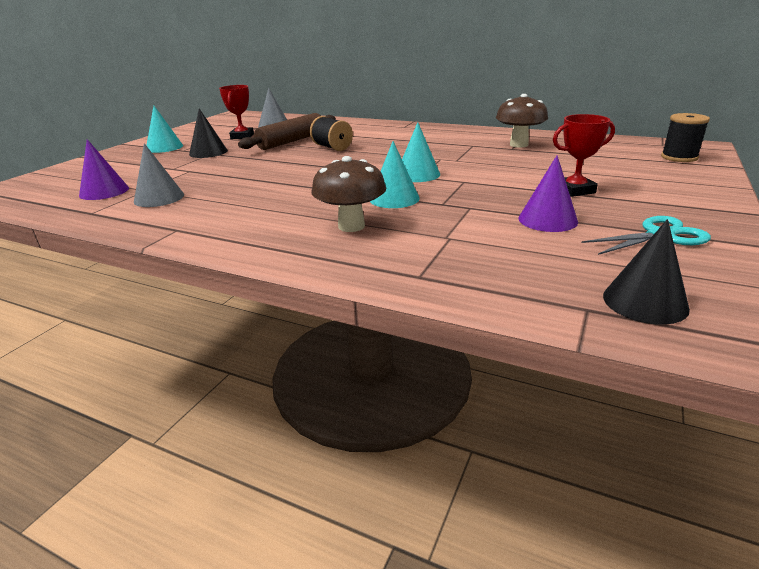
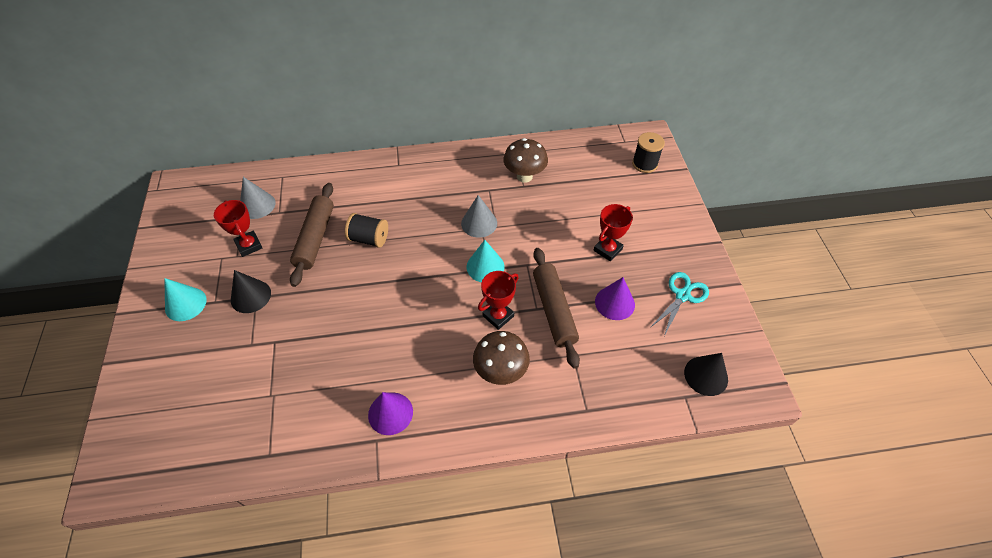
camera: 35 degrees left, 25 degrees up
(104, 191) = (234, 417): purple cone -> purple cone (390, 413)
(159, 198) = (304, 403): grey cone -> grey cone (479, 223)
(394, 198) = (498, 316): turquoise cone -> red trophy
(462, 208) = (554, 310): none -> brown rolling pin

